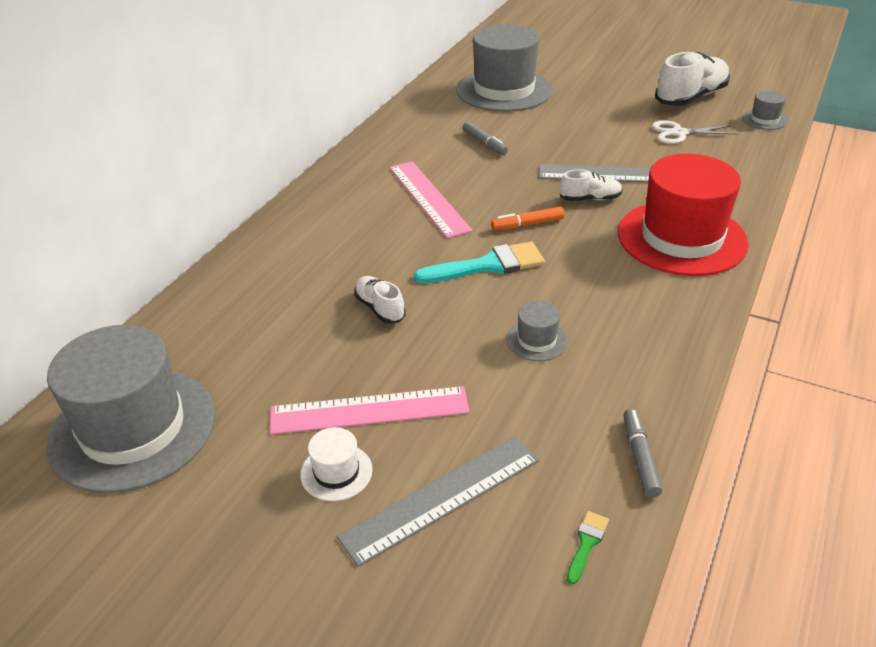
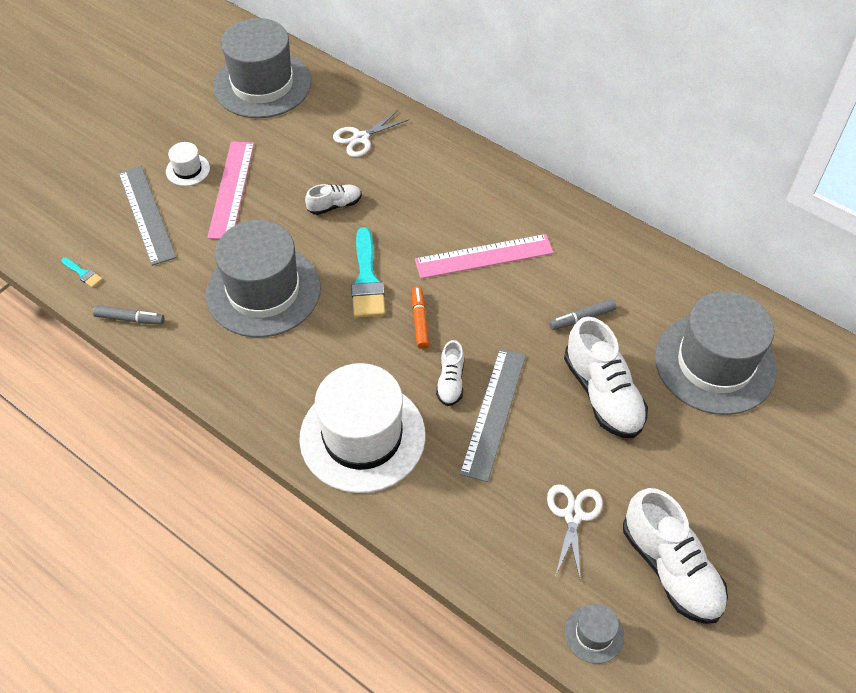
camera: 100 degrees right, 15 degrees up
(255, 307) = (361, 138): none -> white scissors
(536, 340) = (263, 291): grey hat -> grey hat, size x2.39
(559, 129) = (603, 394): none -> white shoe
(586, 543) = (83, 273): green brush -> turquoise brush
(681, 238) = (362, 436): red hat -> white hat

